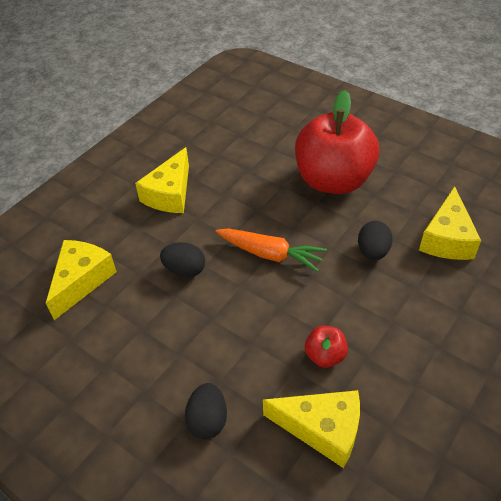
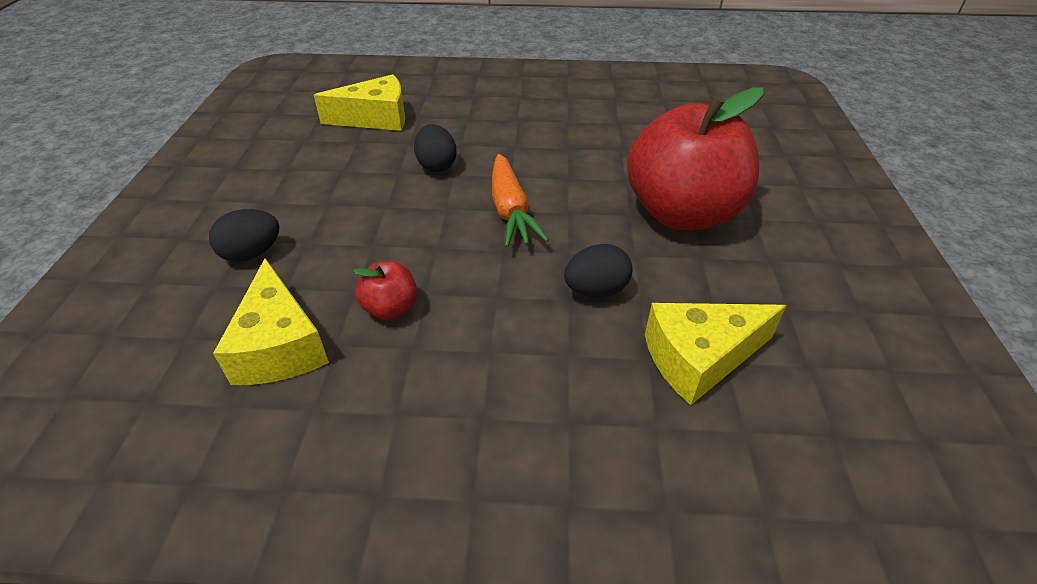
camera: 55 degrees right, 5 degrees down
(170, 194) = (530, 118): yellow cheese -> none

